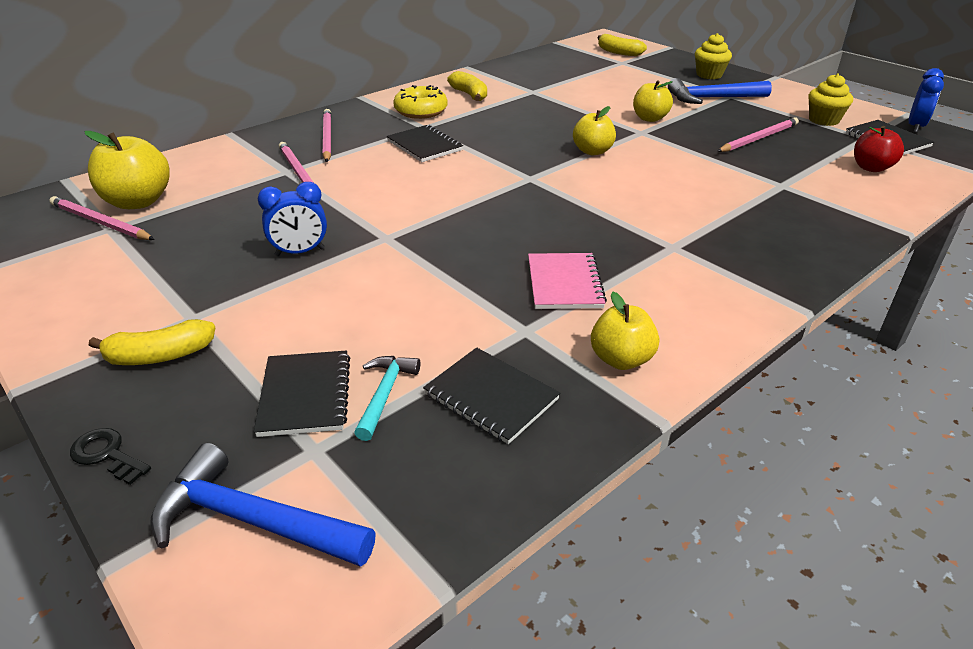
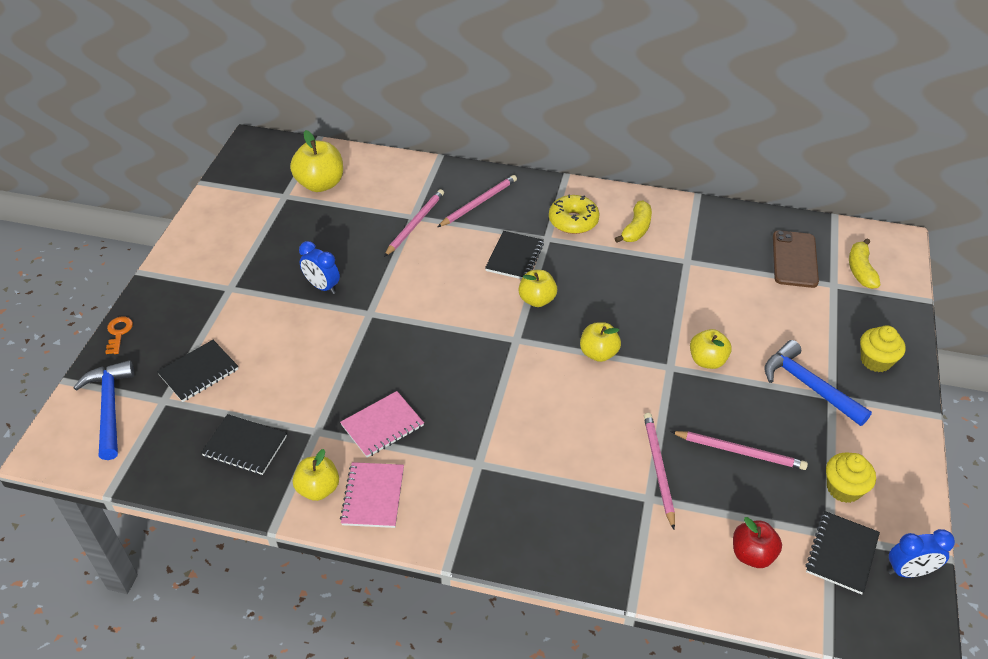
camera: 55 degrees right, 10 degrees up
(100, 222) = (287, 187): pink pencil -> pink pencil (658, 469)
(107, 454) = (118, 333): black key -> orange key
(160, 356) = (192, 299): yellow banana -> none
(385, 394) = (219, 402): turquoise hammer -> none
(491, 397) = (245, 446): black notebook -> black notebook turned 75 degrees counterclockwise
(493, 154) = (537, 300): none -> yellow apple
(581, 63) = (795, 259): none -> brown phone
(666, 324) = (373, 496): none -> pink notebook

